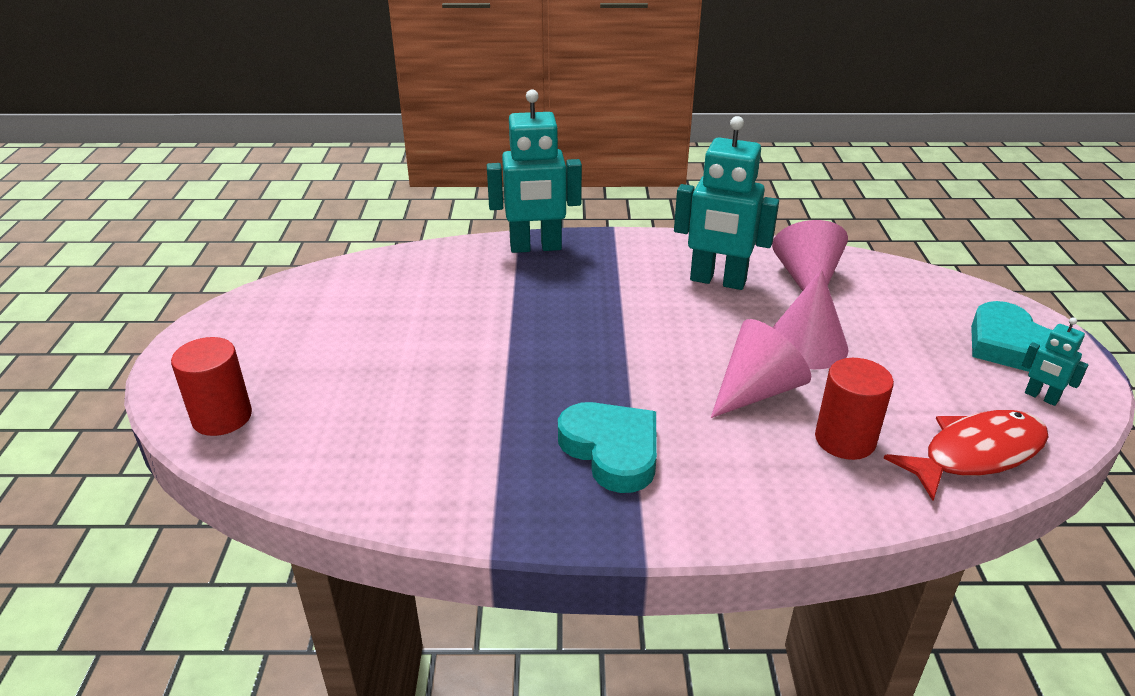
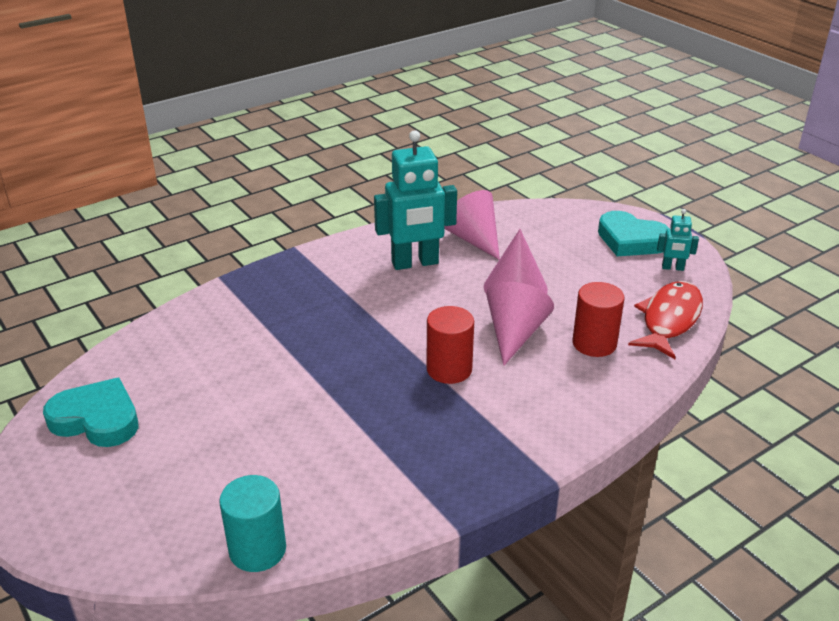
camera: 35 degrees left, 0 degrees up
(222, 417) = (132, 540): red cylinder -> red cylinder (449, 369)
(300, 477) = (257, 550): none -> turquoise cylinder
(535, 247) = (249, 287): turquoise robot -> none
(612, 450) = (463, 418): turquoise heart -> turquoise heart (97, 419)

